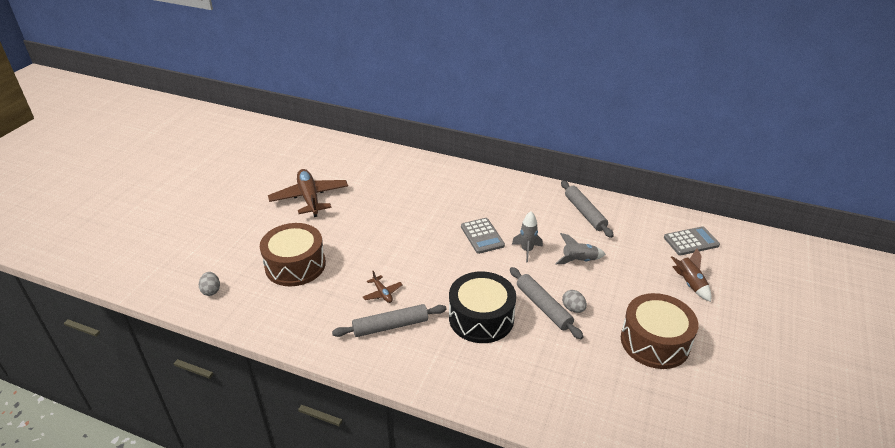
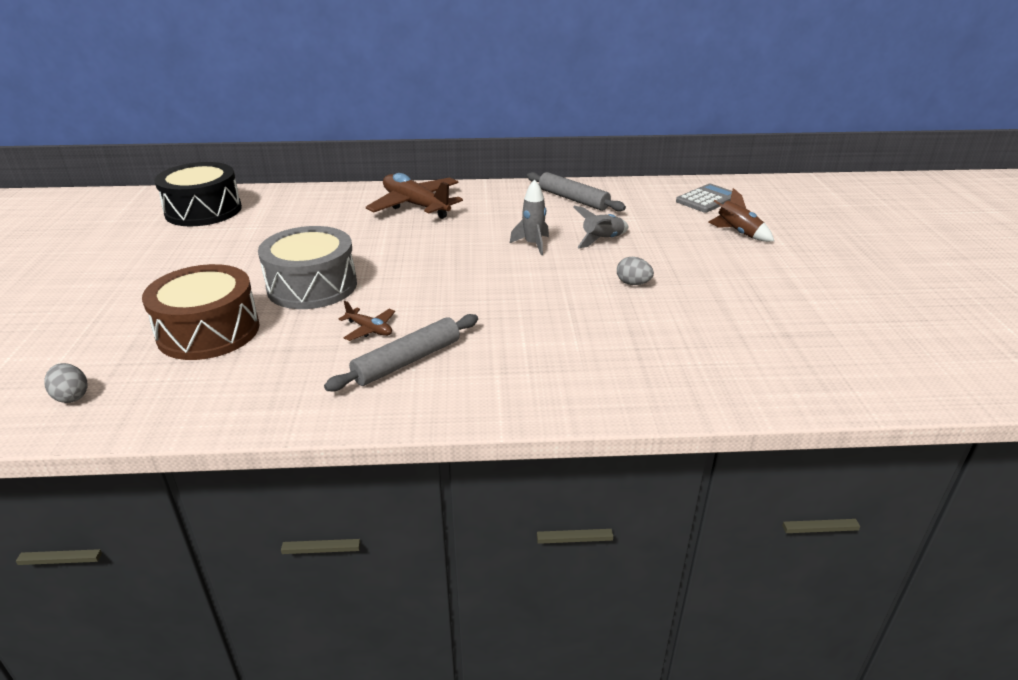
camera: 25 degrees left, 5 degrees down
(309, 198) = (186, 256): brown plane -> brown plane (415, 205)
(368, 246) = (312, 286): none -> grey drum
(481, 318) = (528, 320): black drum -> black drum (203, 210)
(482, 236) = (466, 243): grey calculator -> none
(543, 307) = (597, 290): grey rolling pin -> none
(655, 342) = (749, 290): brown drum -> none

